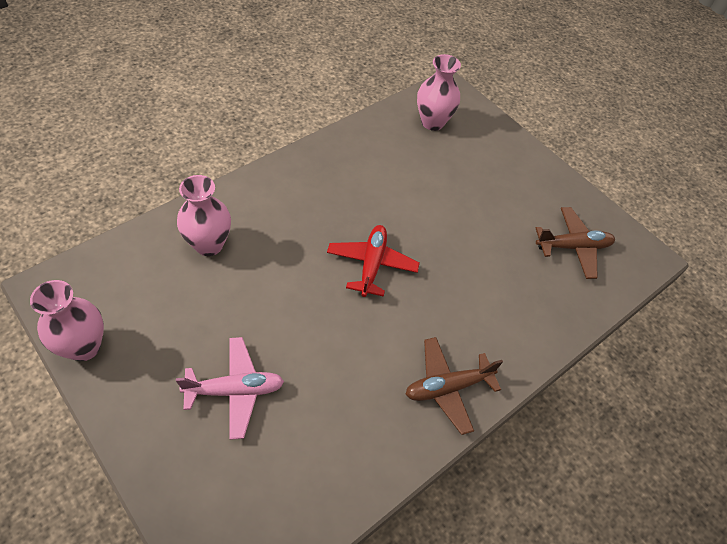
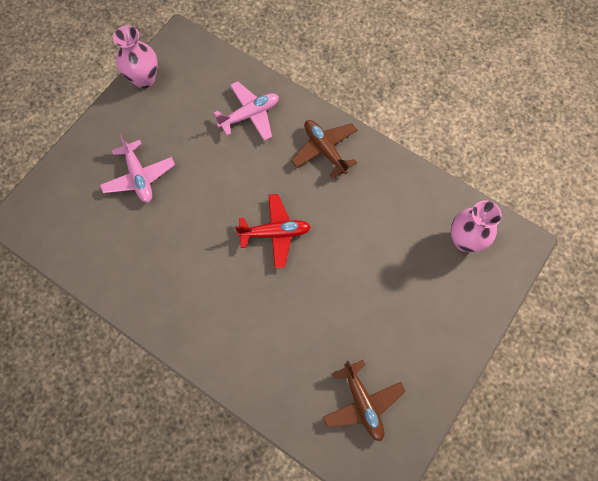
camera: 80 degrees right, 15 degrees up
(209, 244) = (250, 115): pink vase -> pink plane
(447, 387) = (182, 318): brown plane -> brown plane (325, 150)

